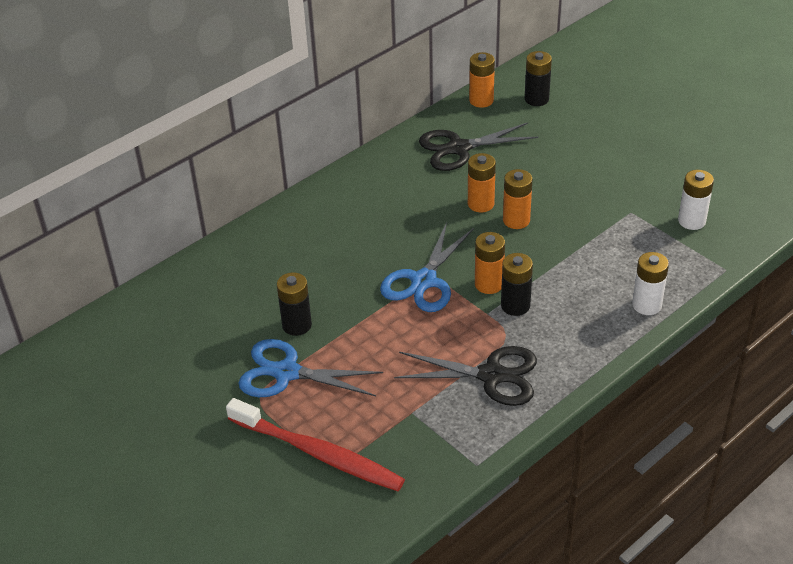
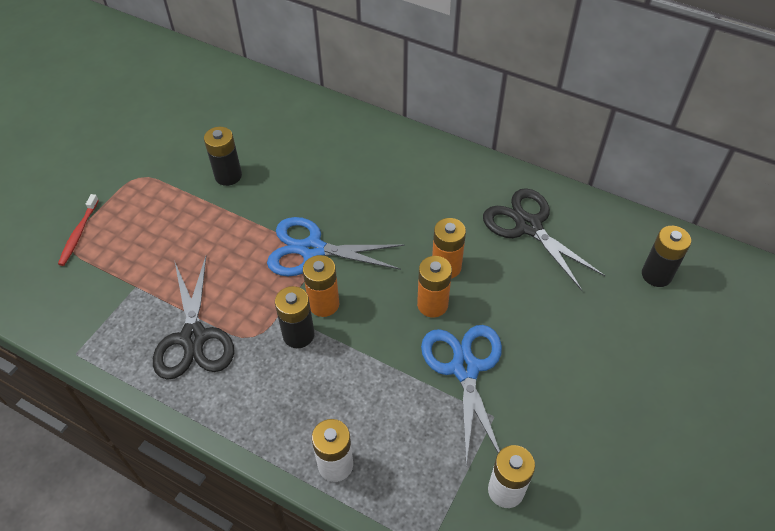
camera: 70 degrees right, 10 degrees up
(287, 373) = (169, 186): blue scissors -> blue scissors (465, 368)
(318, 453) = (78, 234): red toothbrush -> red toothbrush, size x0.48
(481, 100) = (623, 225): orange battery -> none

